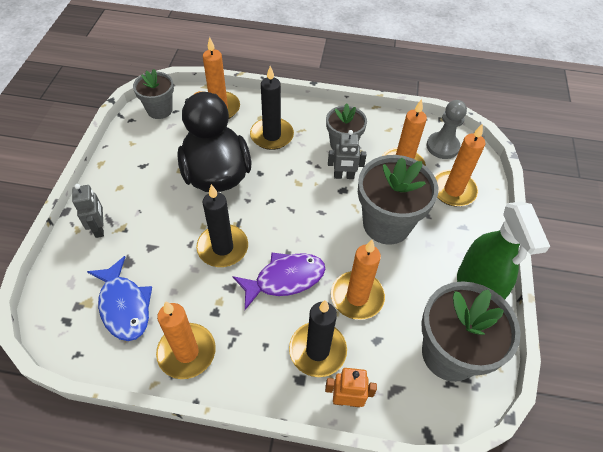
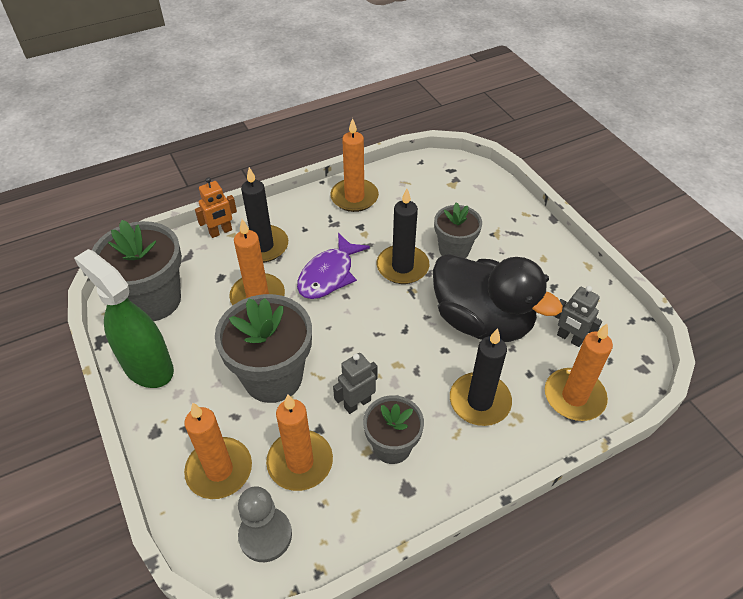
camera: 145 degrees right, 5 degrees down
(99, 228) = (511, 223): grey robot -> grey robot (569, 338)
(124, 305) = (426, 195): blue fish -> none
(159, 110) = (624, 350): grey flower pot -> grey flower pot (454, 250)

